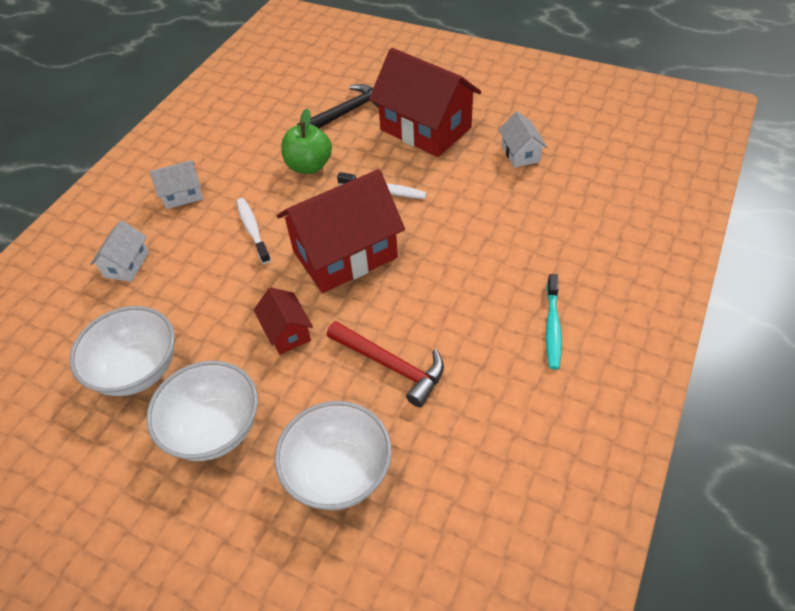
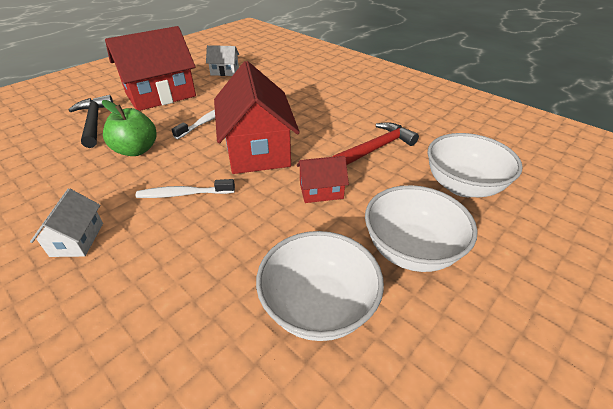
camera: 75 degrees left, 10 degrees down
(126, 264) = (144, 305): white house -> none
(552, 327) = (370, 92): turquoise toothbrush -> none

